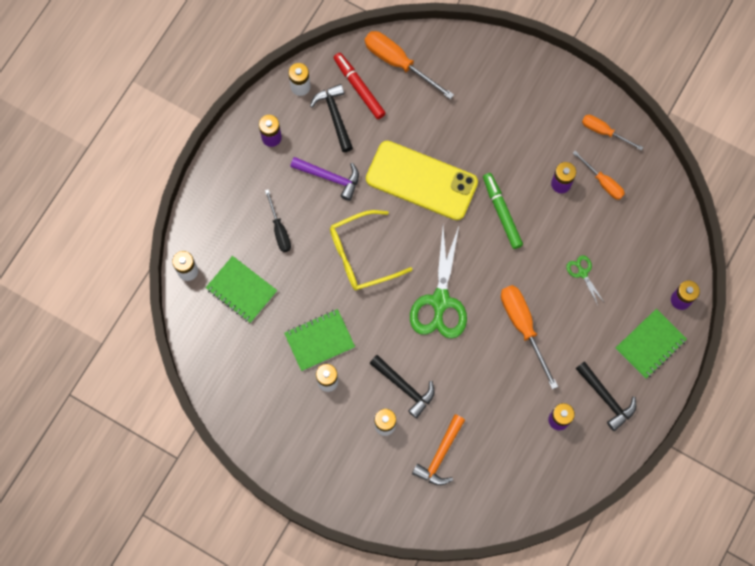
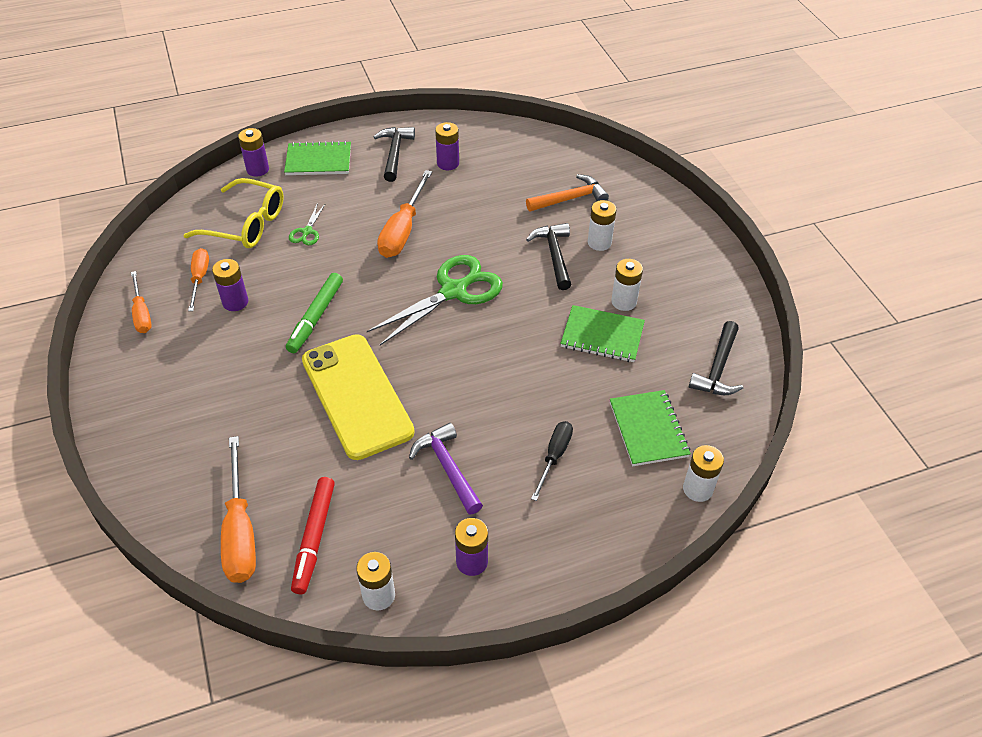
camera: 140 degrees left, 25 degrees down
(335, 116) = (374, 528): black hammer -> black hammer (717, 368)
(361, 255) = (489, 374): yellow glasses -> yellow glasses (246, 224)

